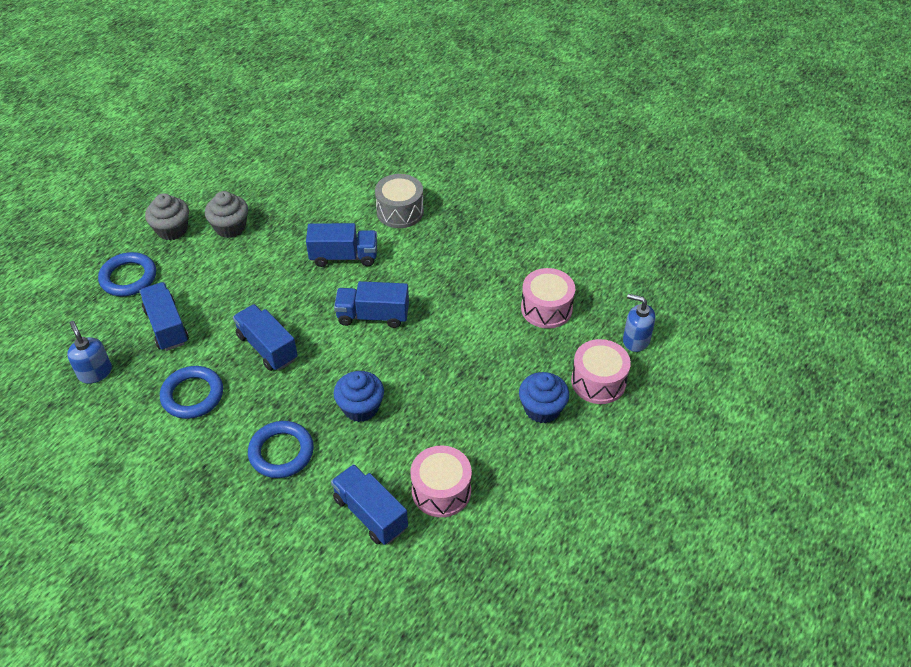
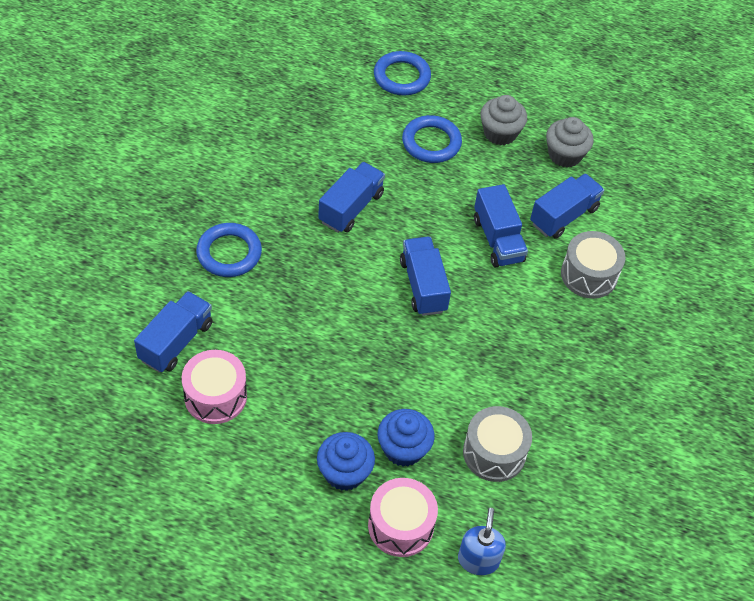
camera: 70 degrees right, 5 degrees up
(95, 372) = (281, 91): blue soap dispenser -> none
(167, 326) = (351, 124): blue truck -> blue truck (564, 216)
(172, 229) = (477, 89): grey cupcake -> grey cupcake (565, 155)
(192, 395) = (276, 167): blue ring -> blue ring (431, 142)
(360, 407) = (299, 304): blue cupcake -> blue cupcake (403, 449)
(546, 308) = (494, 453): pink drum -> grey drum

